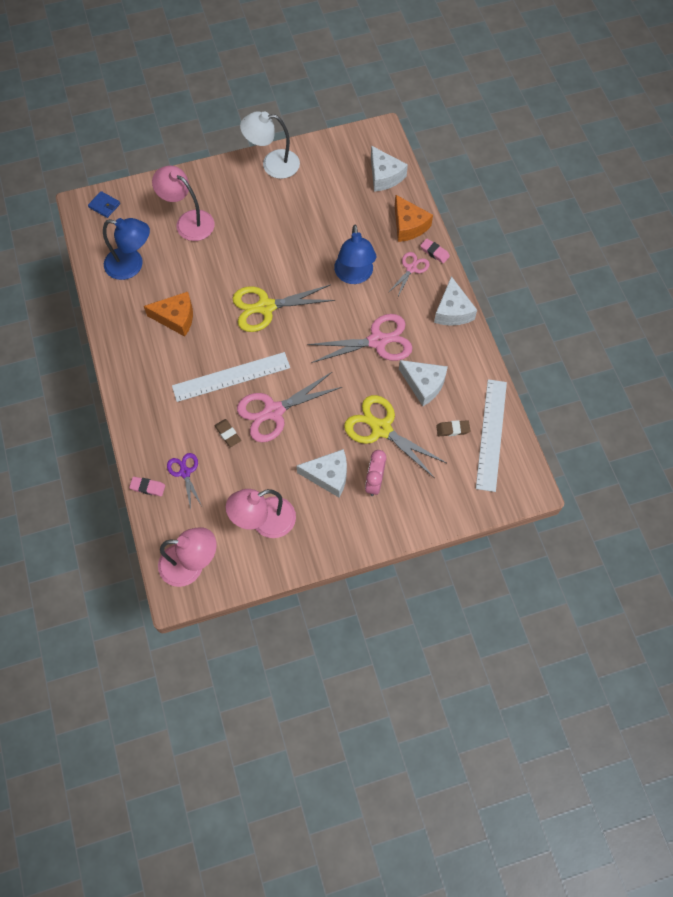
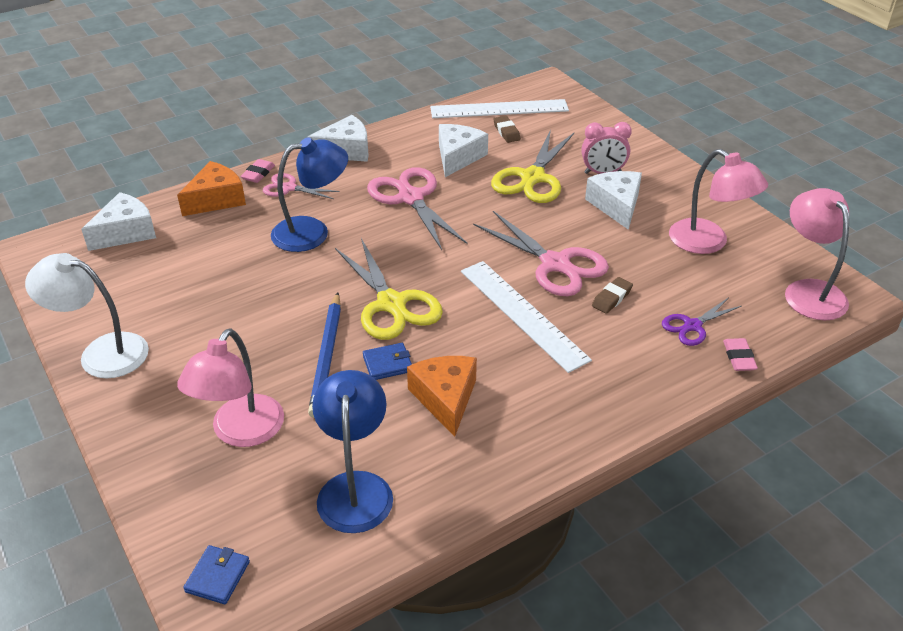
camera: 105 degrees left, 25 degrees down
(214, 295) = (387, 364): none -> blue wallet
(231, 267) = (327, 357): none -> blue pencil
(272, 164) = (101, 352): white lamp -> white lamp turned 120 degrees clockwise

